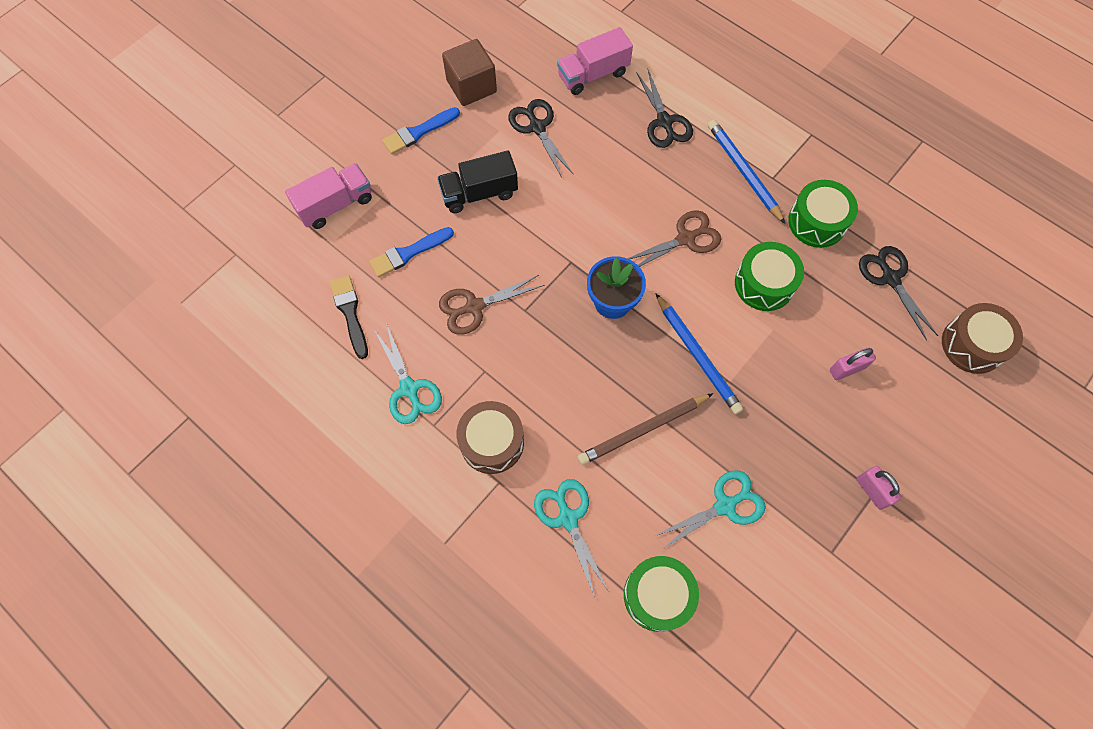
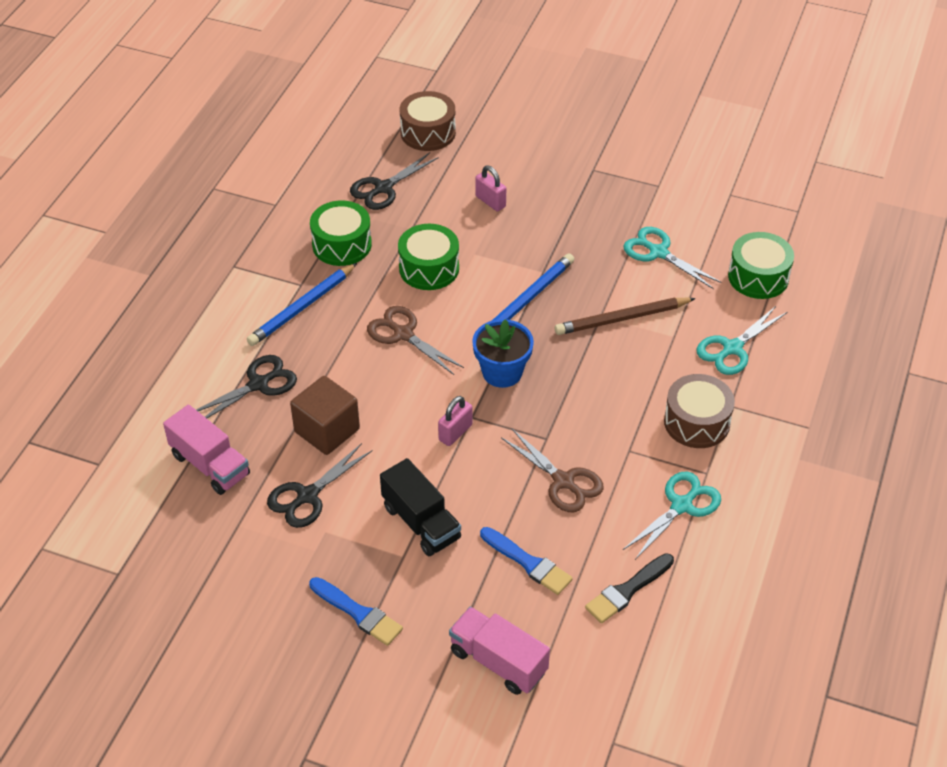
camera: 110 degrees left, 20 degrees down
(471, 86) = (267, 581): brown cube -> brown cube (327, 430)
(643, 430) = (622, 319): brown pencil -> brown pencil turned 120 degrees clockwise
(872, 491) = (593, 171): pink padlock -> pink padlock (455, 432)

